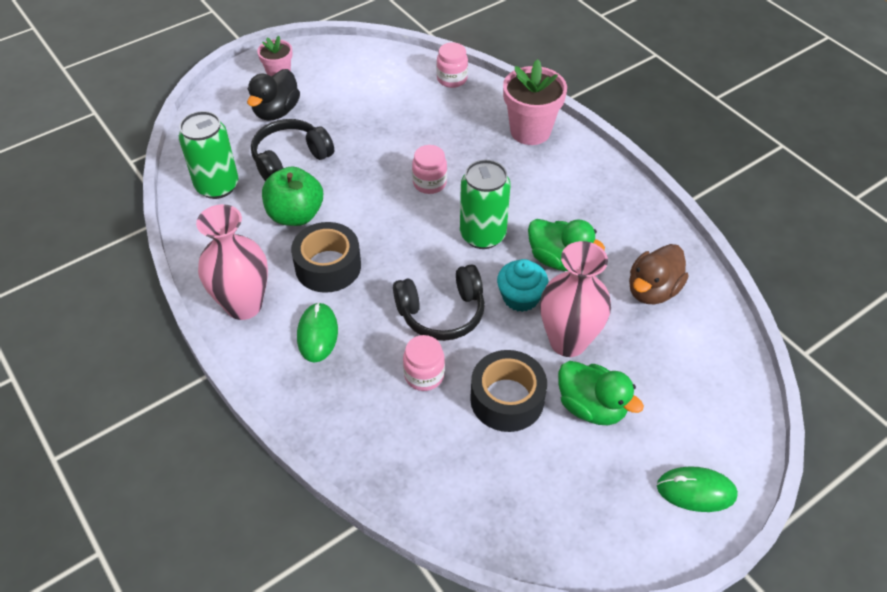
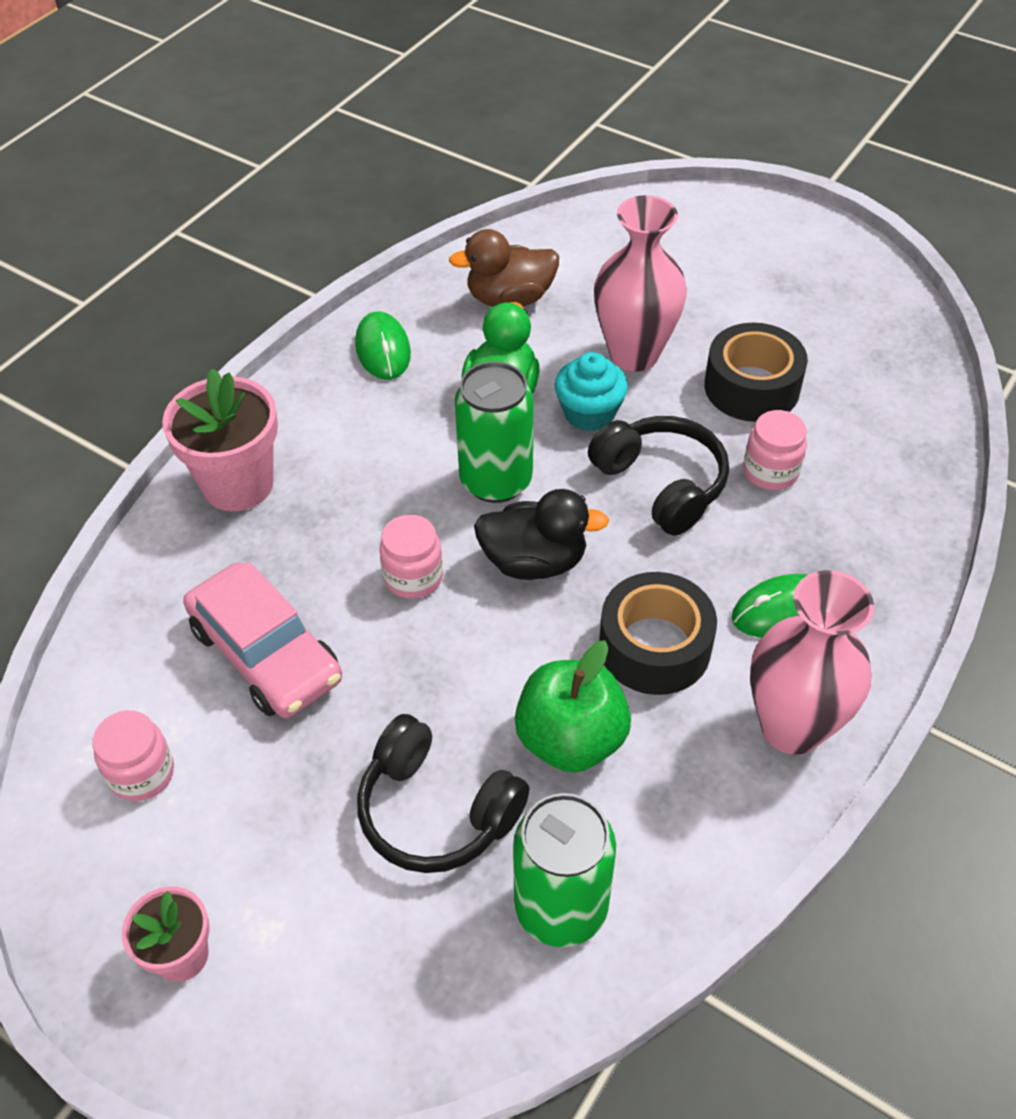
camera: 110 degrees left, 0 degrees up
(276, 111) = (306, 902): black duck -> black duck (534, 561)
(411, 122) = (266, 654): none -> pink car
(452, 79) = (121, 631): pink jar -> pink jar (142, 773)
(591, 407) = (714, 317): green duck -> none
(652, 290) = (510, 299): brown duck -> brown duck turned 150 degrees clockwise
(696, 491) = (761, 228): green mouse -> green mouse (383, 349)

